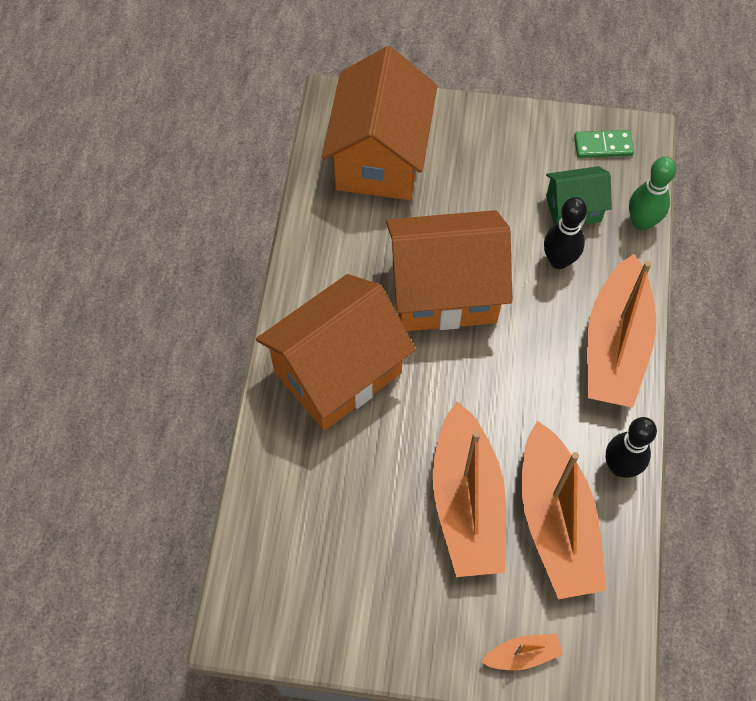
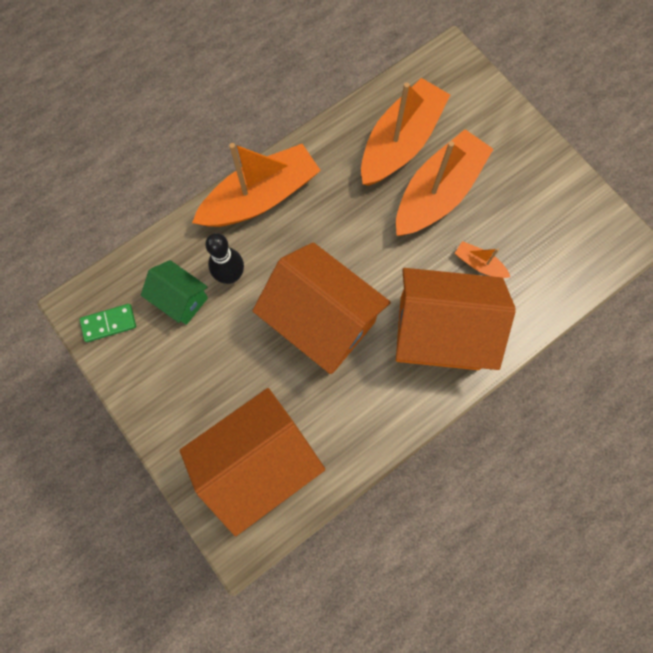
camera: 135 degrees left, 10 degrees up
(522, 654) = (484, 103): orange boat -> orange boat (479, 264)
(603, 146) = (109, 323): green domino -> green domino turned 60 degrees counterclockwise
(620, 467) = (335, 137): black bowling pin -> none
(641, 222) = (153, 251): green bowling pin -> none

